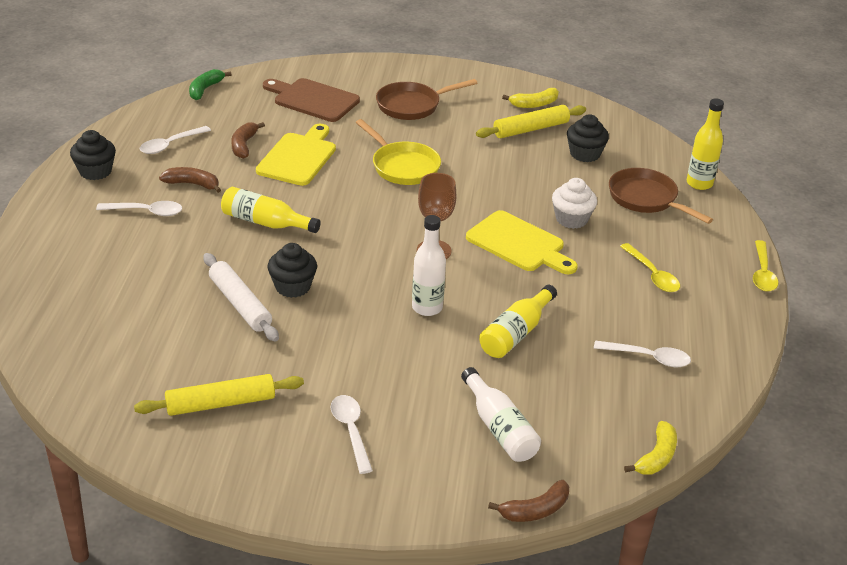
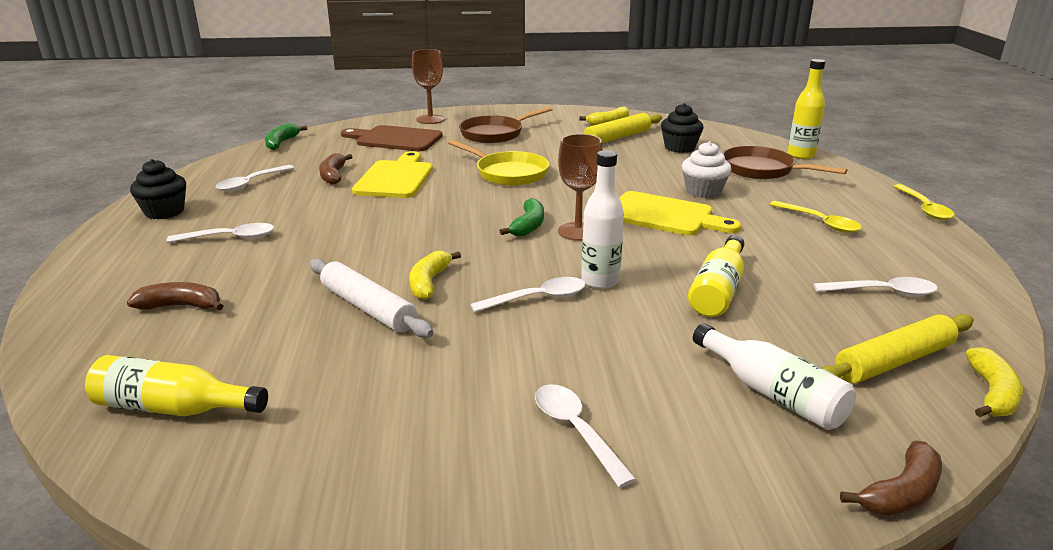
camera: 10 degrees left, 10 degrees down
(192, 184) = (282, 210): brown banana -> brown banana (181, 306)
(220, 403) = (372, 426): yellow rolling pin -> yellow rolling pin (894, 361)
(265, 222) = (376, 231): yellow bottle -> yellow bottle (173, 408)
(292, 286) = (429, 282): black cupcake -> yellow banana
(356, 72) = (430, 119): none -> brown goblet
(370, 317) = (537, 298): none -> white spoon
(394, 237) = (528, 226): none -> green banana

